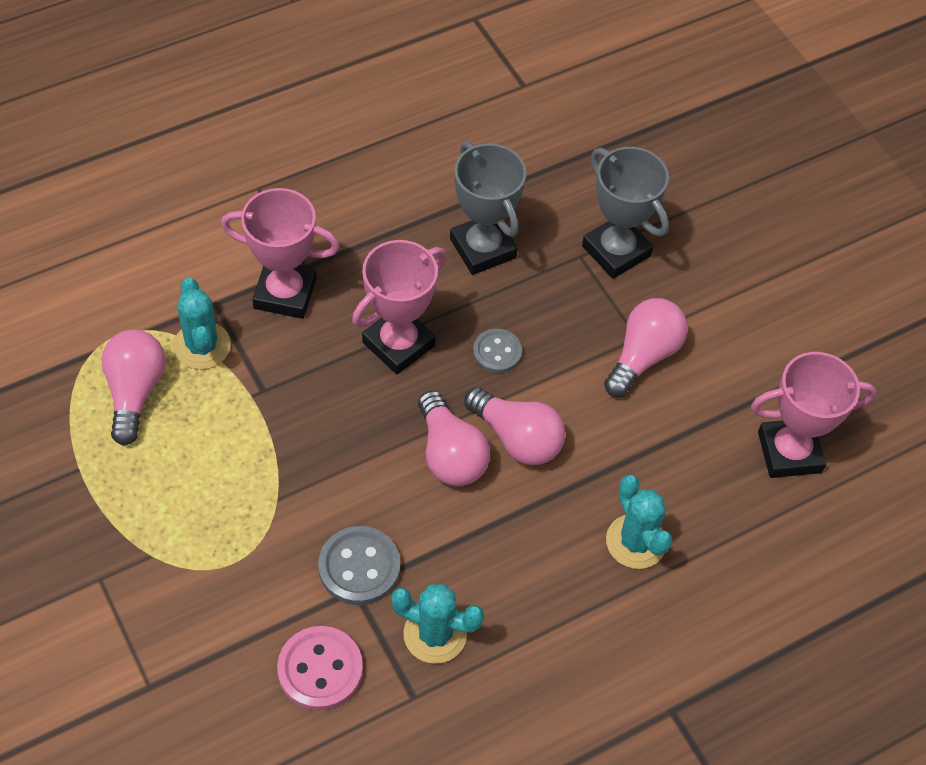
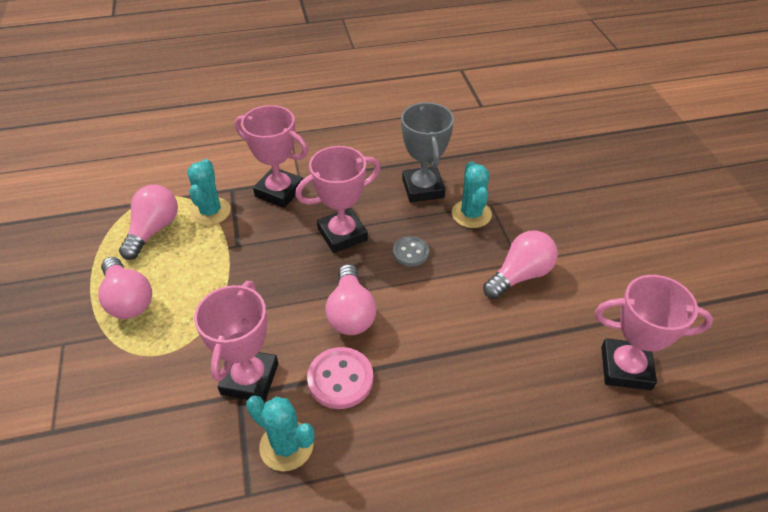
camera: 20 degrees right, 10 degrees down
(320, 669) = (184, 451): pink button -> pink button (340, 379)
(359, 567) = (250, 379): grey button -> pink trophy
(517, 438) = (405, 312): pink light bulb -> pink light bulb (128, 300)
(616, 251) = (518, 206): grey trophy -> none
(636, 542) = (477, 410): turquoise cactus -> turquoise cactus (471, 214)

